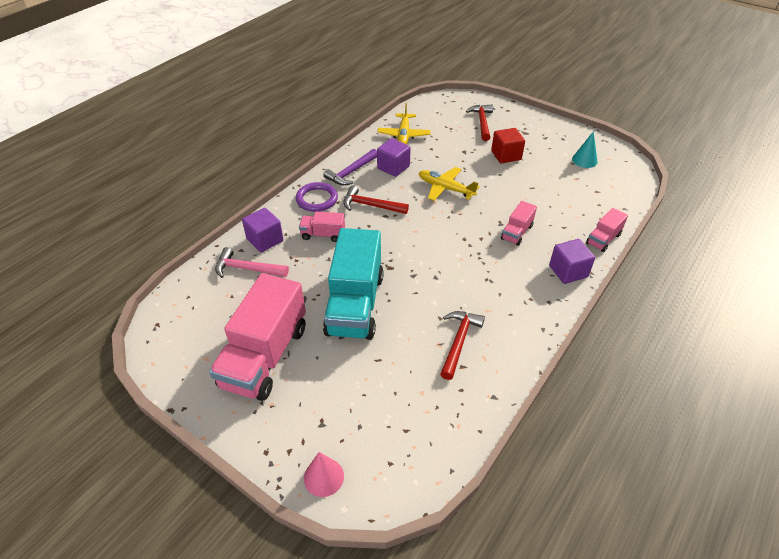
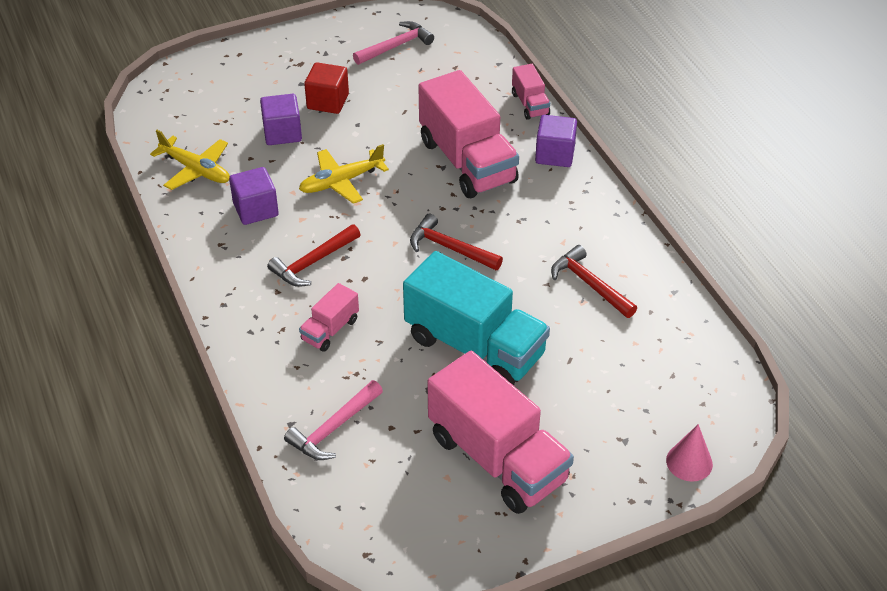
camera: 60 degrees left, 0 degrees up
(265, 240) = (291, 392): purple cube -> purple cube (282, 133)
(317, 199) = (253, 309): purple ring -> none
(351, 172) = (227, 253): purple hammer -> none
(482, 122) = (242, 88): red hammer -> red hammer (450, 248)
(516, 232) = (467, 161): pink truck -> pink truck, size x2.15
(584, 160) = (395, 46): turquoise cone -> pink hammer

